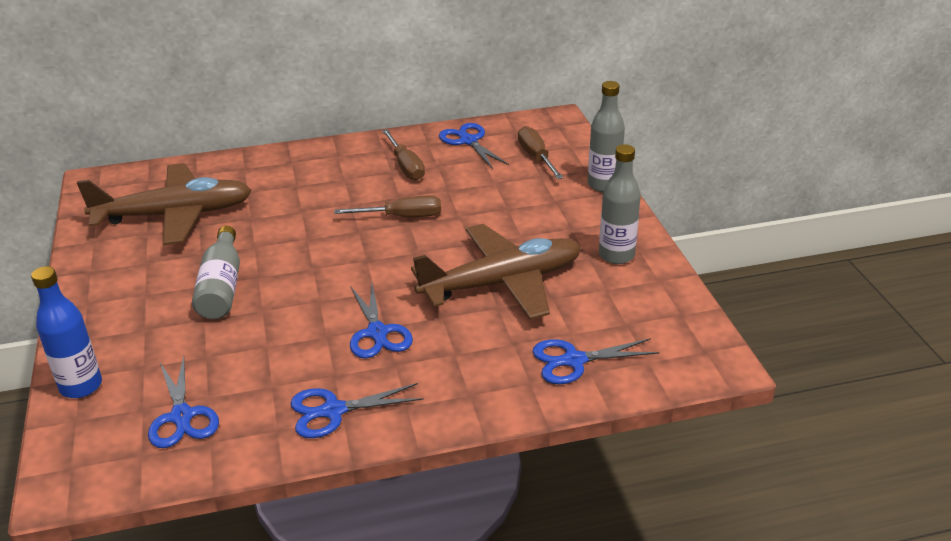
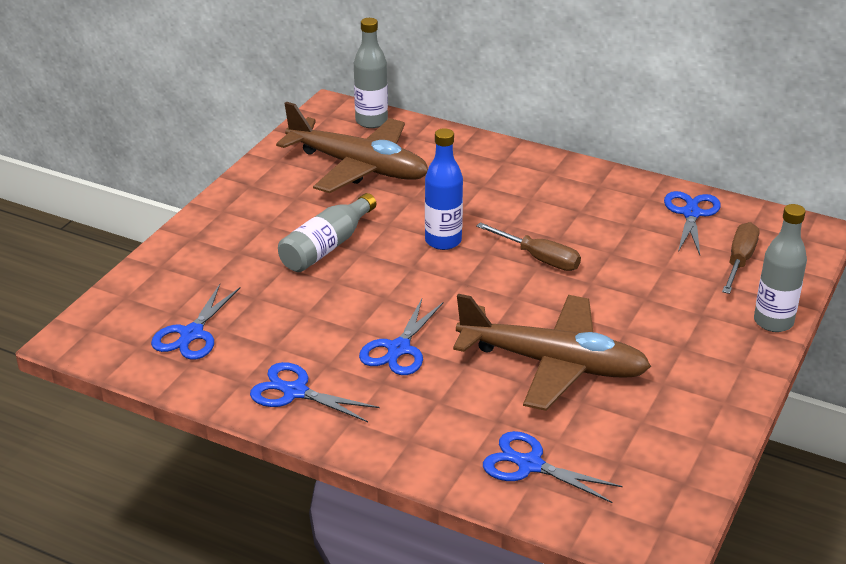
camera: 40 degrees right, 0 degrees up
(81, 386) = (154, 274): blue bottle -> blue bottle (443, 241)
(406, 166) = (600, 212): brown screwdriver -> none
(616, 255) = (693, 396): grey bottle -> grey bottle (371, 121)

